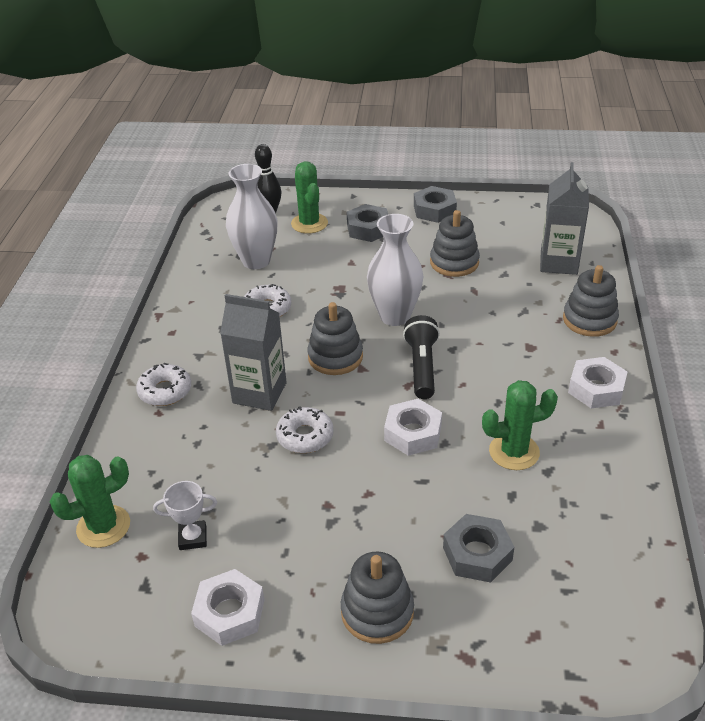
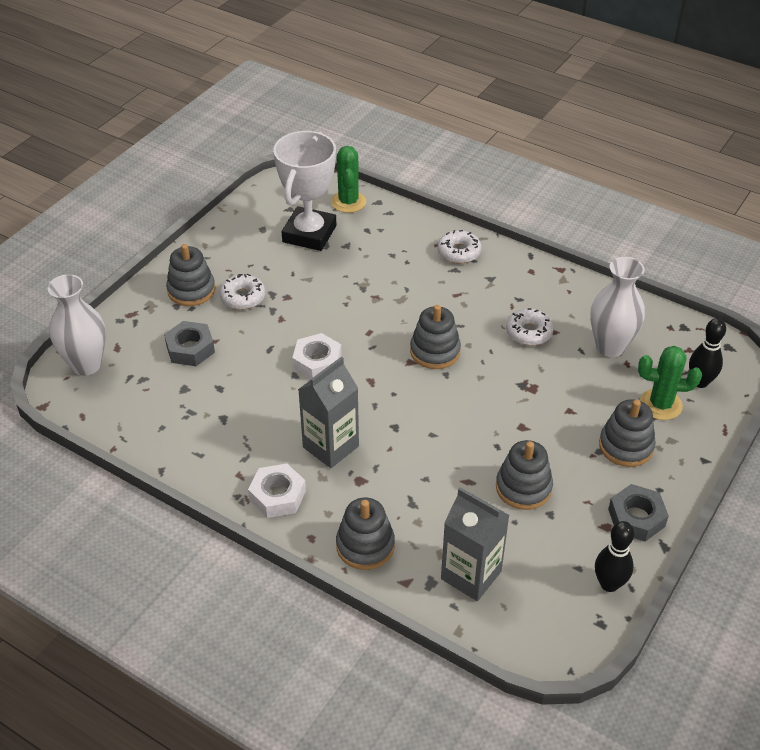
camera: 115 degrees right, 5 degrees up
(193, 538) = (309, 234): white trophy -> white trophy, size x2.33
(230, 613) = (243, 235): white nut -> none
(259, 393) = (422, 297): grey carton -> grey carton (330, 446)
(305, 436) = (358, 306): white donut -> white donut (243, 297)
(368, 229) = (626, 446): grey nut -> grey stacking toy
(395, 316) = (465, 408): white vase -> white vase (86, 365)
(422, 367) = (386, 398): black flashlight -> none
(503, 208) = (609, 584): none -> black bowling pin
(514, 452) = (255, 408): green cactus -> none

